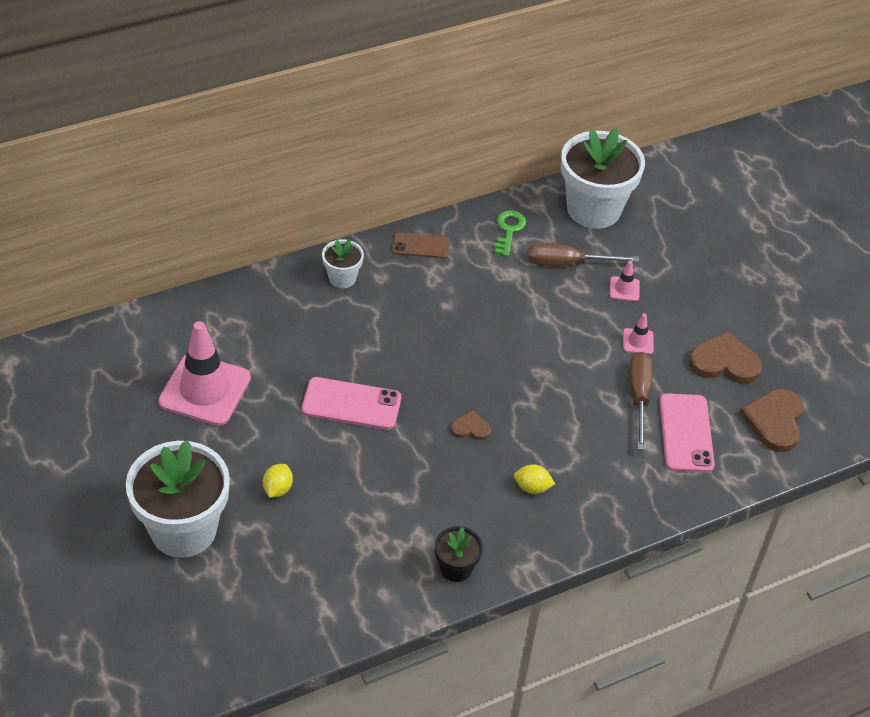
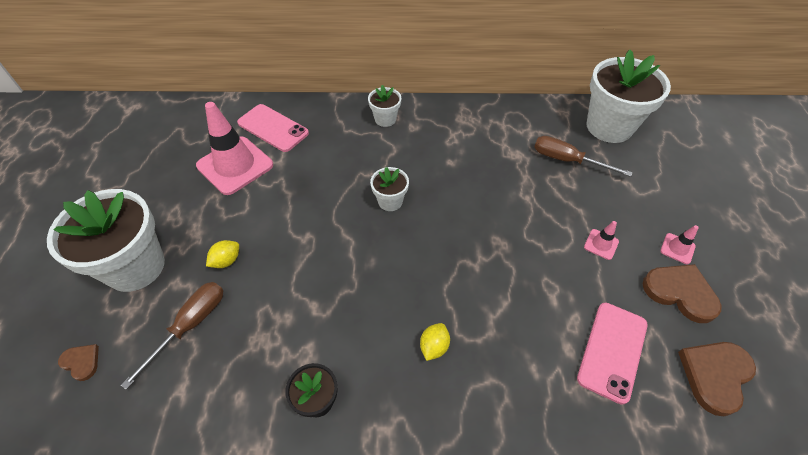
camera: 30 degrees right, 5 degrees up
(351, 404) = (329, 213): pink phone -> pink phone (273, 128)
(408, 370) = (390, 201): none -> white flower pot
(421, 246) = (456, 114): brown phone -> none
(470, 428) = (411, 268): brown heart -> brown heart (81, 362)
(509, 230) = (531, 123): green key -> none
(532, 487) = (434, 346): yellow lemon -> yellow lemon turned 75 degrees clockwise
(624, 289) = (608, 195): pink traffic cone -> pink traffic cone (677, 248)
(639, 397) = (579, 296): brown screwdriver -> brown screwdriver (190, 325)

